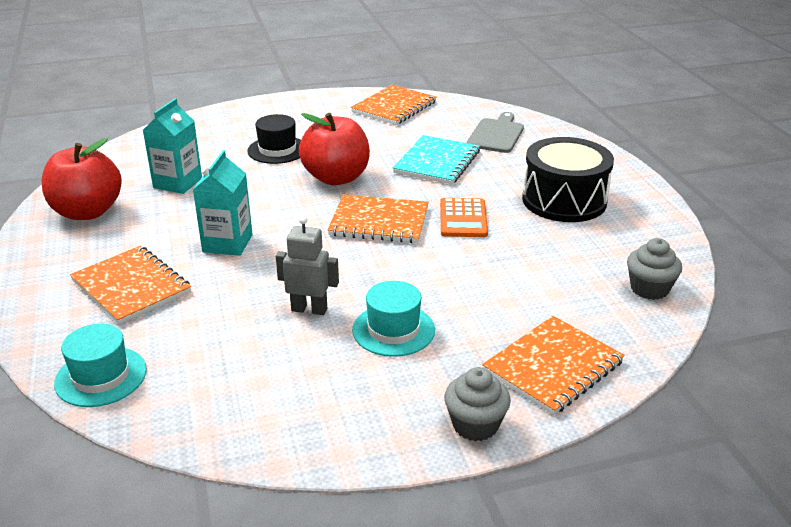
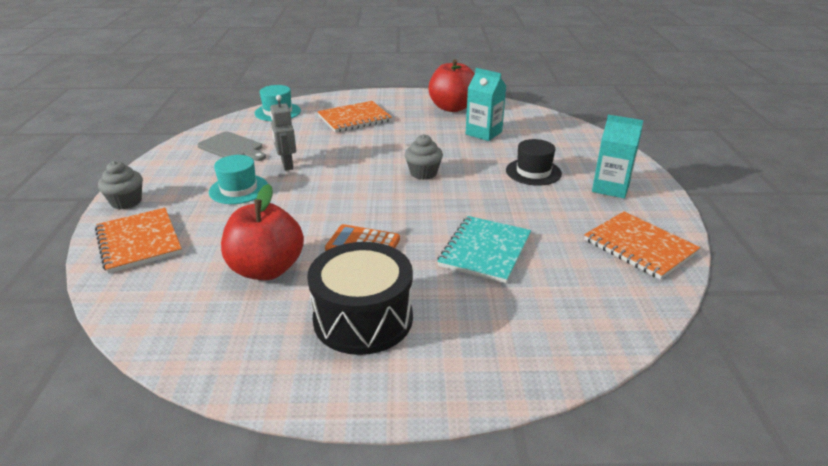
camera: 105 degrees right, 0 degrees up
(227, 243) = (386, 145): turquoise carton -> turquoise carton (610, 188)
(309, 309) = (287, 165): grey robot -> grey robot turned 135 degrees clockwise
(336, 178) = (469, 193): red apple -> red apple (266, 269)
(379, 221) = (382, 203): orange notebook -> none
(437, 162) = (485, 251): turquoise notebook -> turquoise notebook turned 75 degrees clockwise
(496, 134) = (550, 309): grey cutting board -> grey cutting board (232, 148)
(649, 289) = (171, 324): grey cupcake -> grey cupcake (423, 173)

